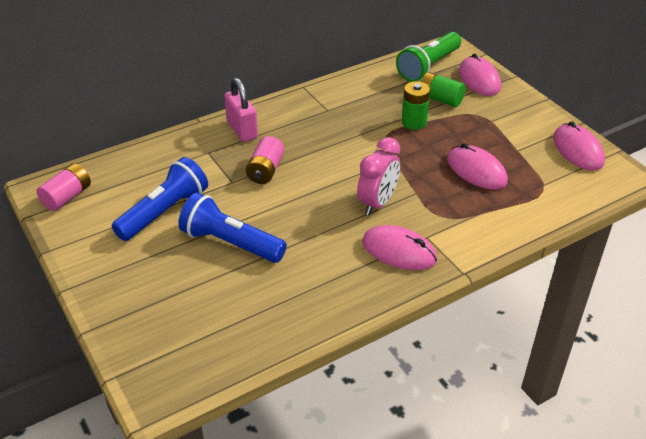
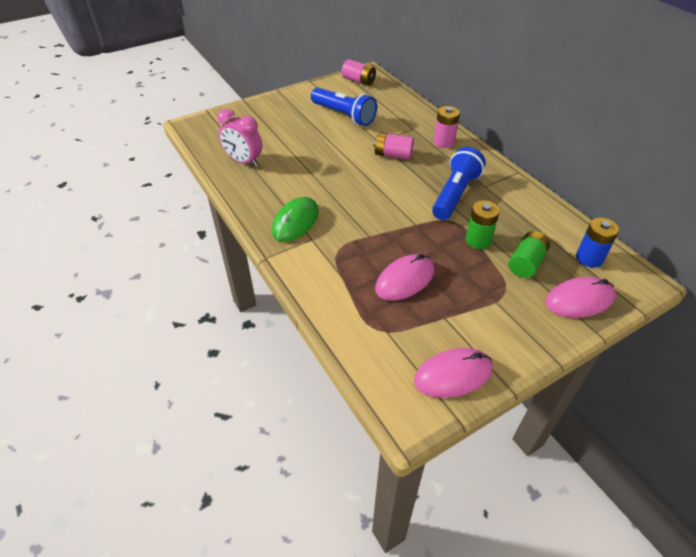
camera: 90 degrees right, 5 degrees up
(230, 243) = (311, 143): blue flashlight -> blue flashlight (455, 194)
(242, 130) = (444, 142): pink padlock -> pink battery
(377, 203) = (354, 212): pink clock -> pink clock (244, 161)
(399, 251) = (295, 222): pink mouse -> green mouse
(428, 67) = (589, 258): green flashlight -> blue battery

